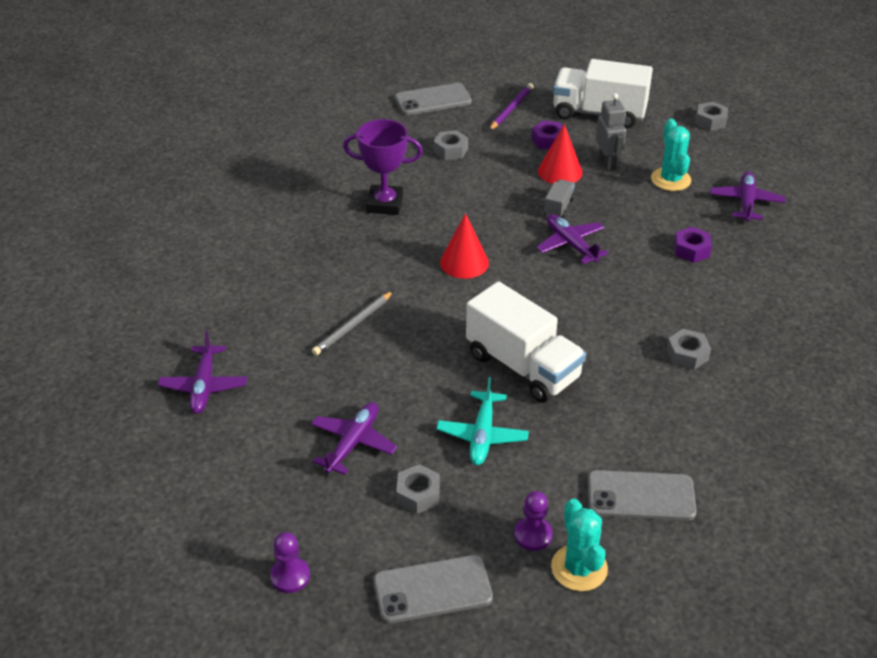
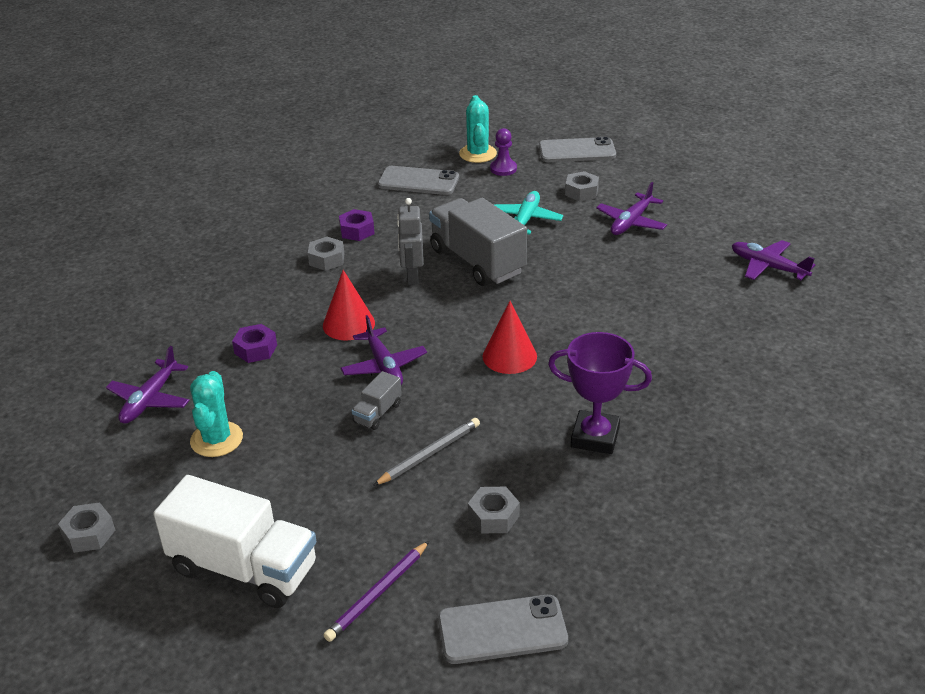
camera: 170 degrees left, 5 degrees down
(204, 386) = (768, 267): purple plane -> purple plane turned 60 degrees counterclockwise
(290, 576) = (672, 161): purple pawn -> none
(353, 325) = (633, 305): grey pencil -> grey pencil (429, 454)
(522, 366) = (477, 261): white truck -> grey truck
(548, 140) = (345, 521): purple nut -> purple nut (357, 231)
(560, 171) = (353, 465): red cone -> red cone (348, 324)
(607, 163) = (282, 473): grey robot -> grey robot (412, 276)

